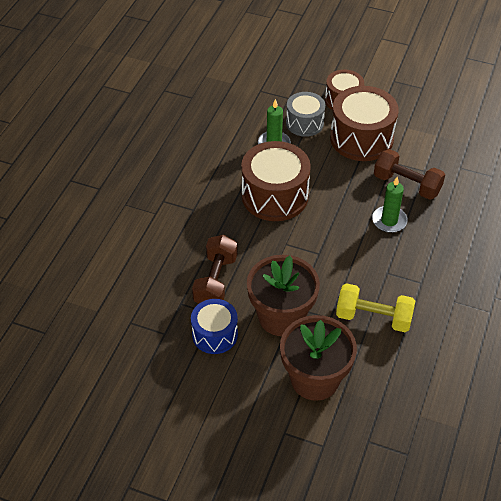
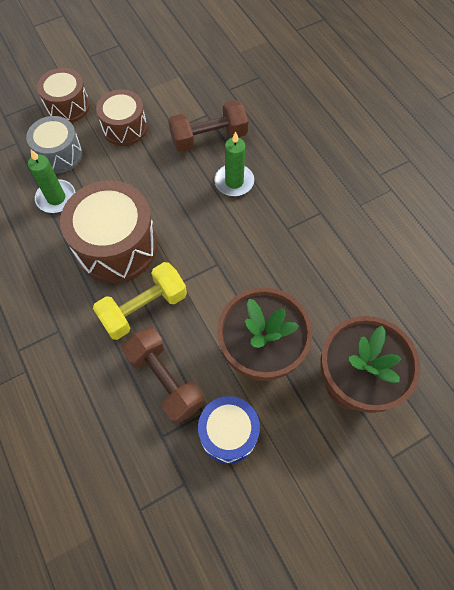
camera: 50 degrees left, 15 degrees up
(361, 138) = (125, 128): brown drum -> brown drum, size x0.61
(373, 317) = (325, 278): yellow dumbbell -> yellow dumbbell (144, 308)

